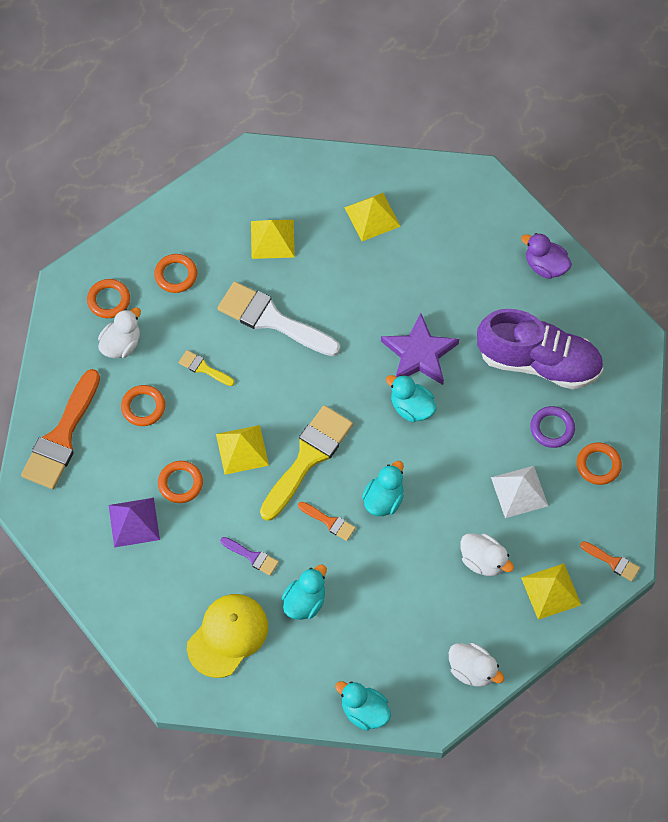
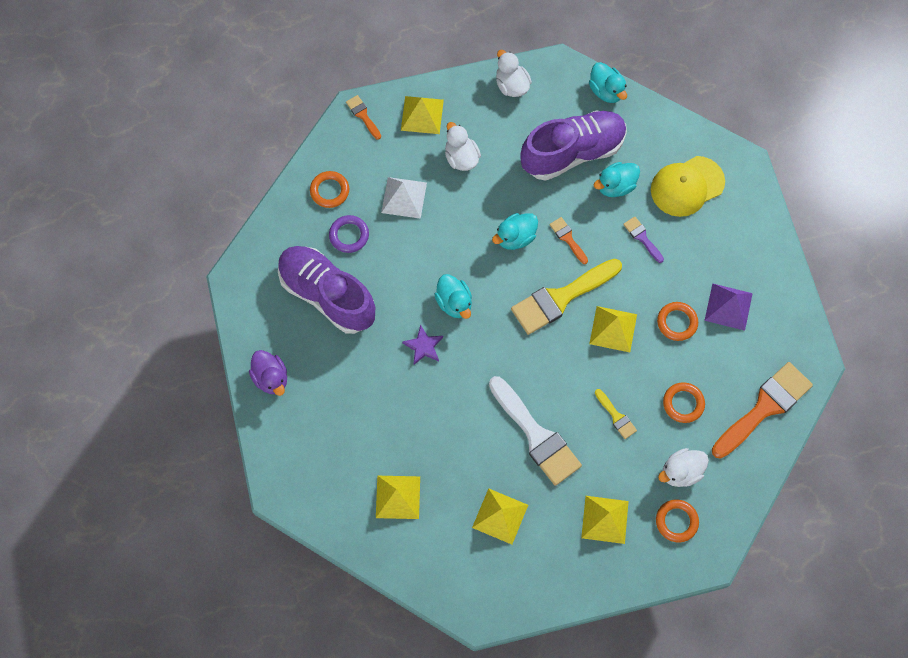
camera: 155 degrees left, 5 degrees up
(176, 275) = (604, 519): orange ring -> yellow pyramid
(368, 620) = (572, 152): none -> purple shoe
(419, 354) = (423, 346): purple star -> purple star, size x0.56

